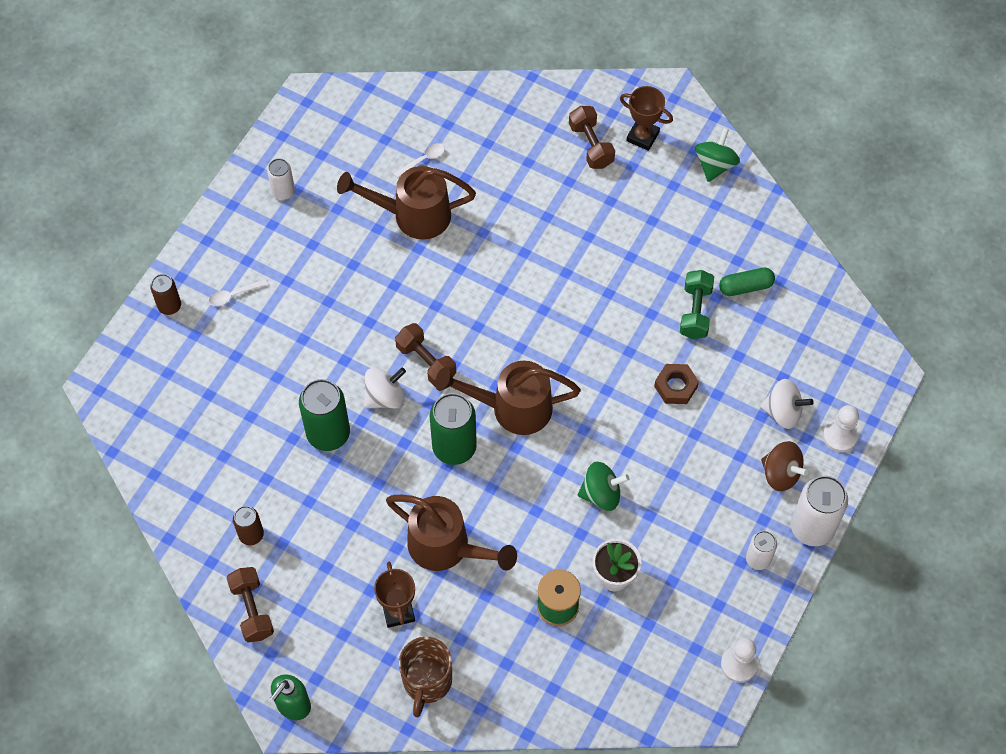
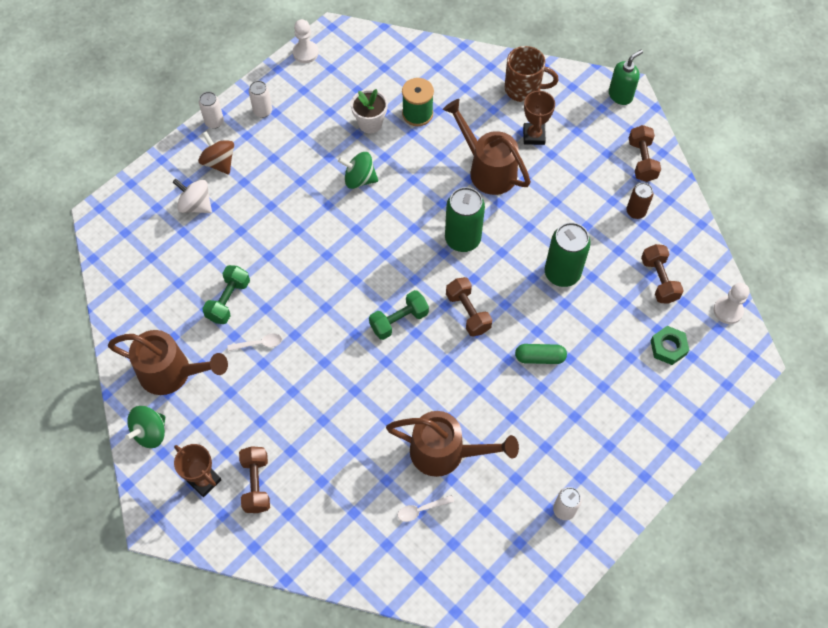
camera: 165 degrees left, 0 degrees up
(169, 306) = (685, 418): brown can -> none
(195, 376) = (668, 347): none -> green nut
(213, 453) = (659, 280): none -> brown dumbbell
(234, 295) = (625, 414): white spoon -> white spoon (259, 344)
(385, 397) = (509, 291): white spinning top -> none
(426, 682) = (523, 89): brown mug -> brown mug turned 75 degrees clockwise
(500, 334) = (399, 321): none -> green dumbbell
(512, 408) = (407, 258): brown watering can -> brown watering can (172, 373)
(675, 386) = (270, 244): brown nut -> none
(745, 287) = (177, 311): green capsule -> green capsule (539, 357)
(812, 527) = (214, 122): white can -> white can, size x0.57
(840, 436) = (162, 178): white pawn -> white pawn (728, 310)

